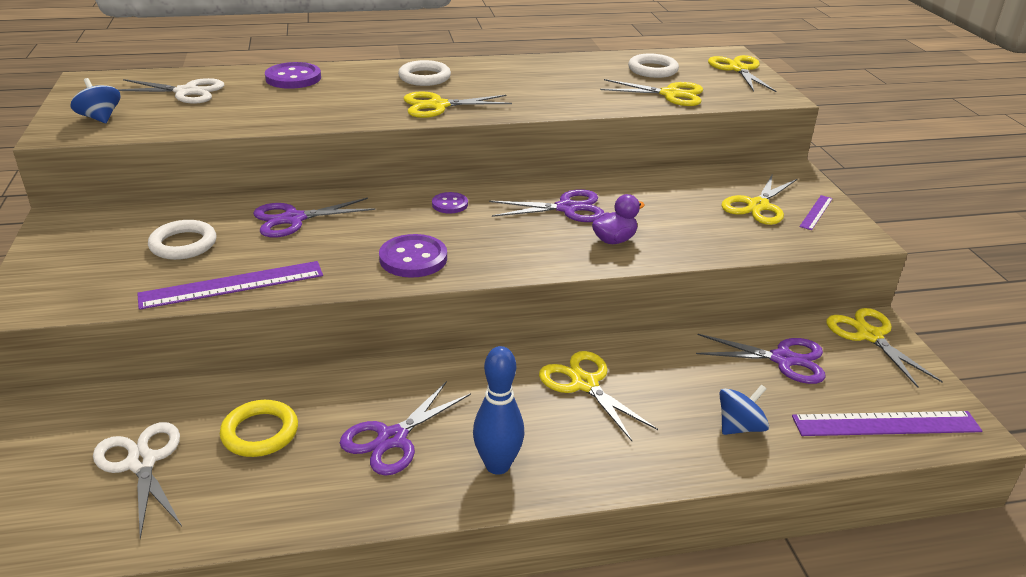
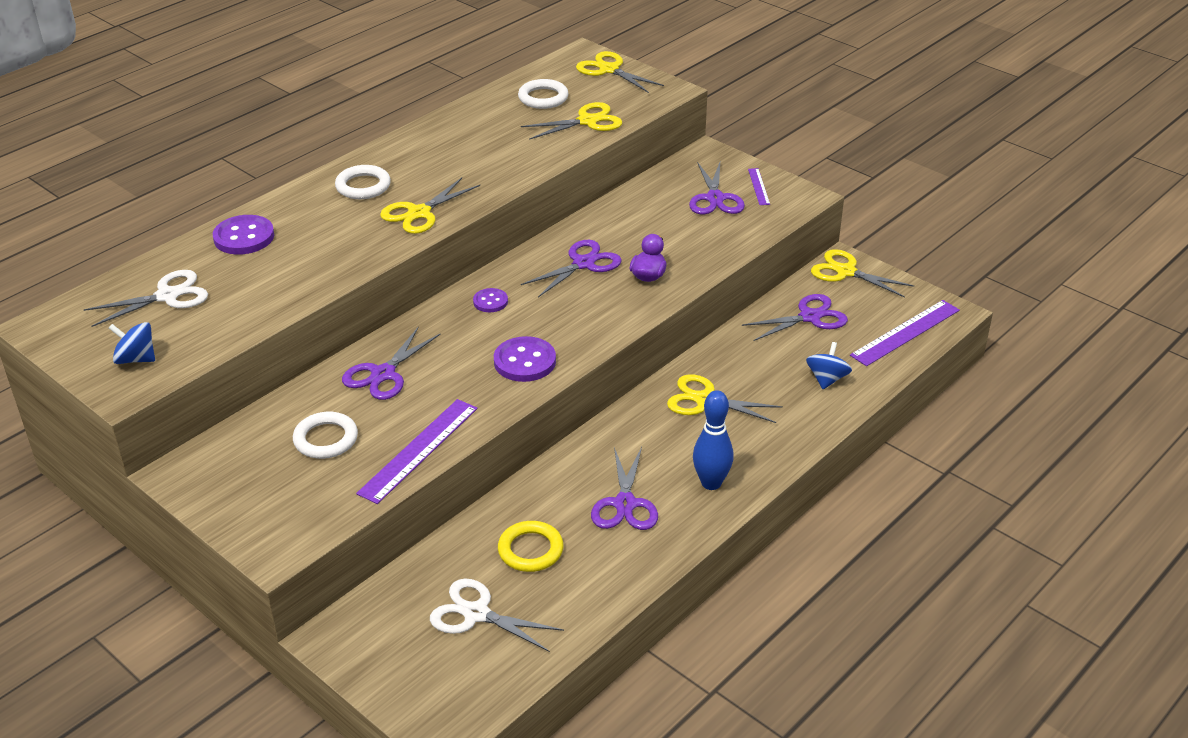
camera: 35 degrees left, 5 degrees up
(758, 206) = (715, 198): yellow scissors -> purple scissors

